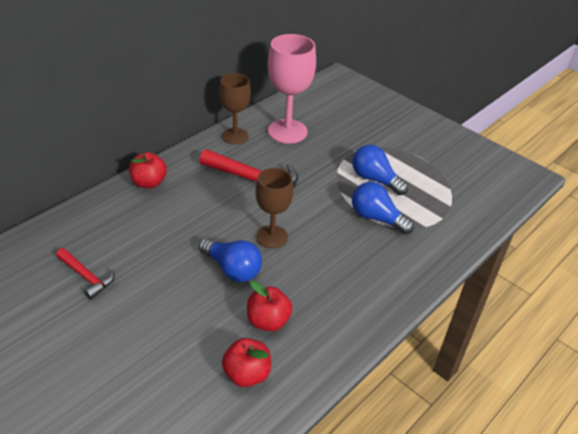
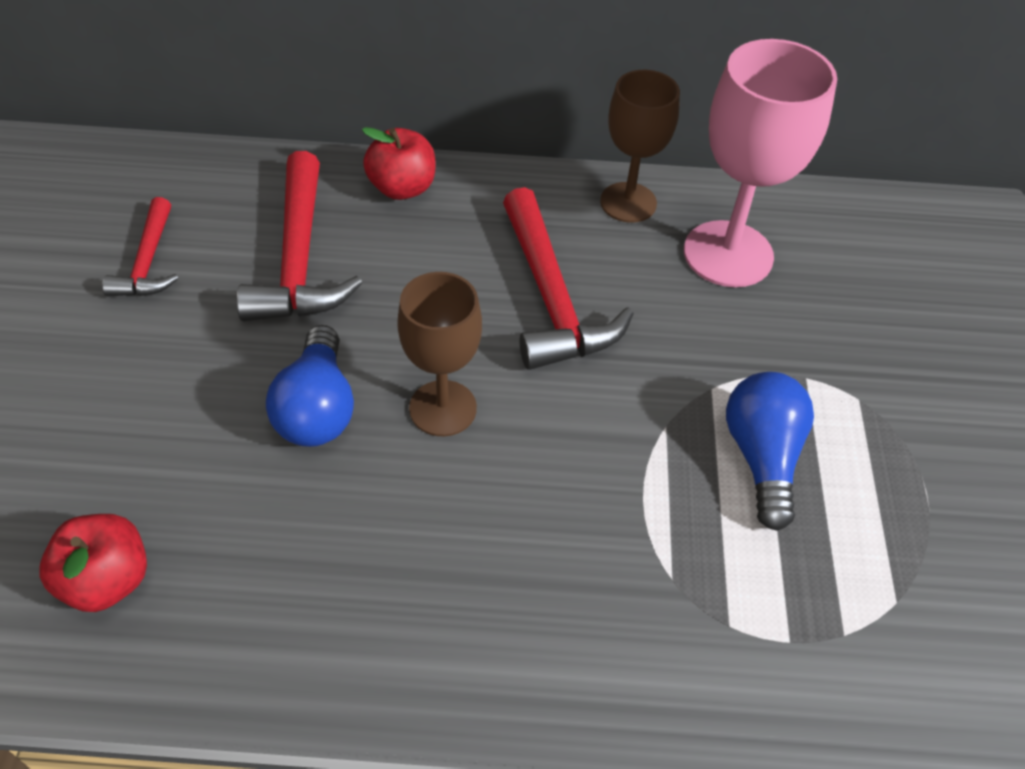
camera: 50 degrees right, 10 degrees up
(148, 231) = (299, 258): none -> red hammer
(268, 321) = (244, 532): red apple -> none
(376, 218) = (658, 527): blue light bulb -> none

